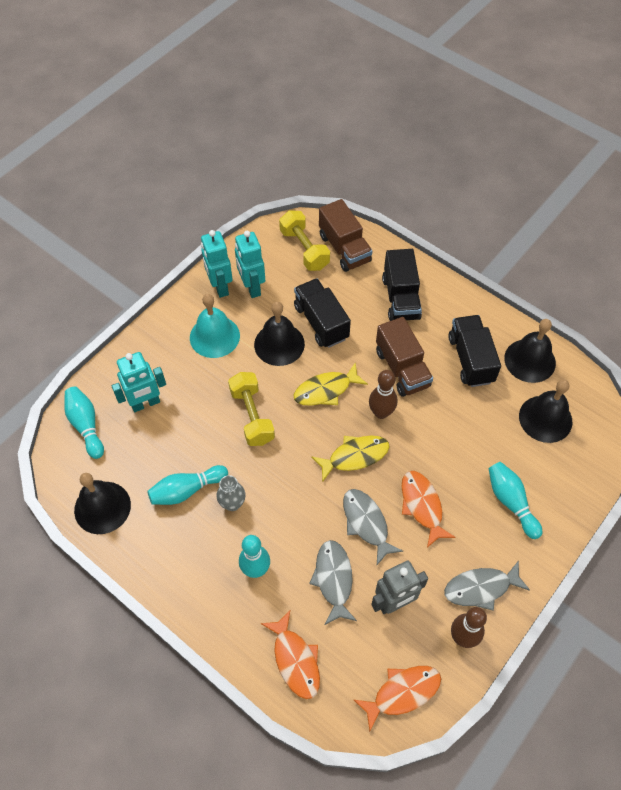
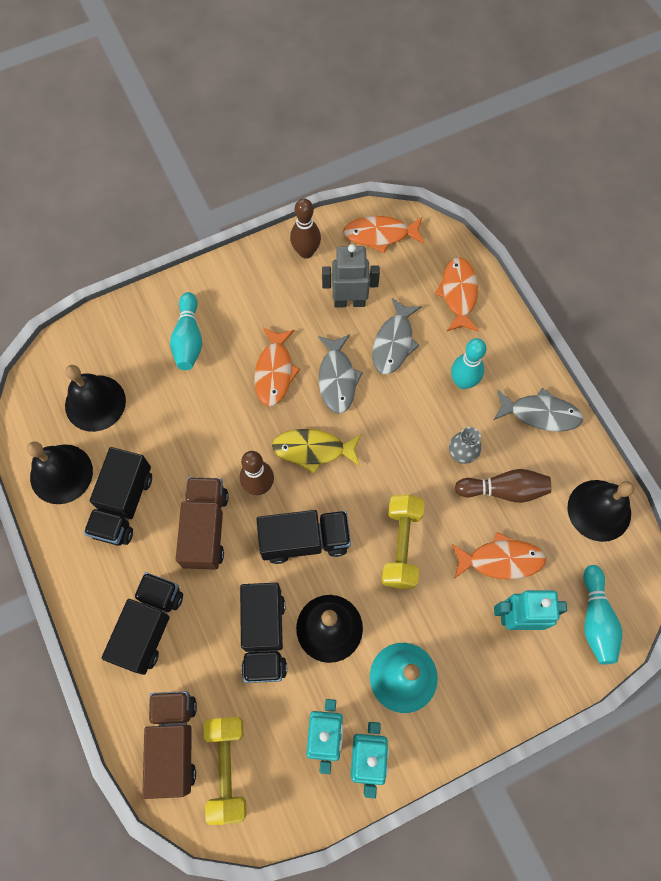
camera: 155 degrees left, 10 degrees up
(171, 437) = (501, 560): none -> orange fish
(187, 490) = (504, 490): turquoise bowling pin -> brown bowling pin
(326, 390) = (304, 540): yellow fish -> black truck
(481, 588) = (266, 281): grey fish -> grey fish (540, 414)

